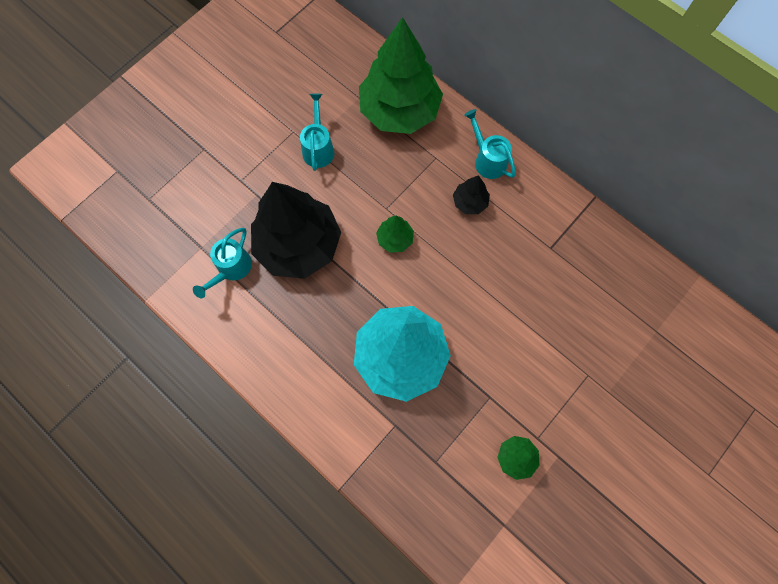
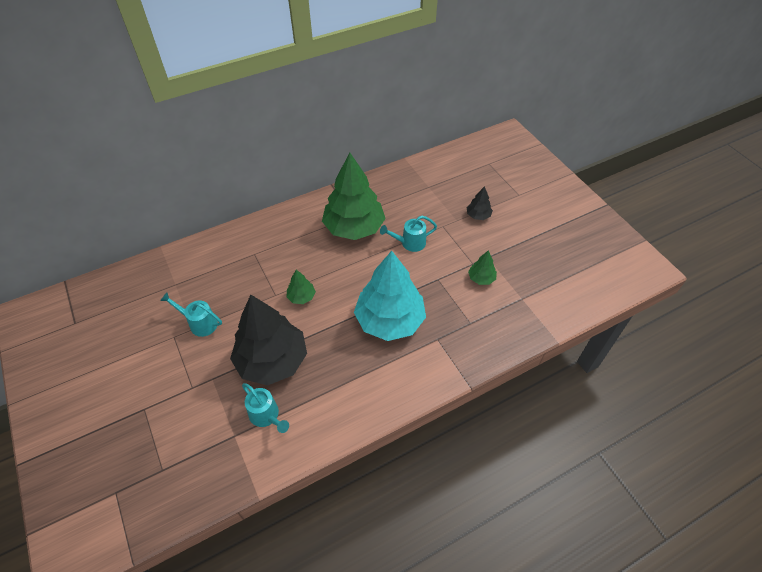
camera: 70 degrees left, 20 degrees down
(399, 110) = (203, 263): green tree -> green tree (354, 227)
(470, 202) = (298, 246): black tree -> black tree (478, 215)
(487, 159) = (273, 227): turquoise watering can -> turquoise watering can (409, 243)

